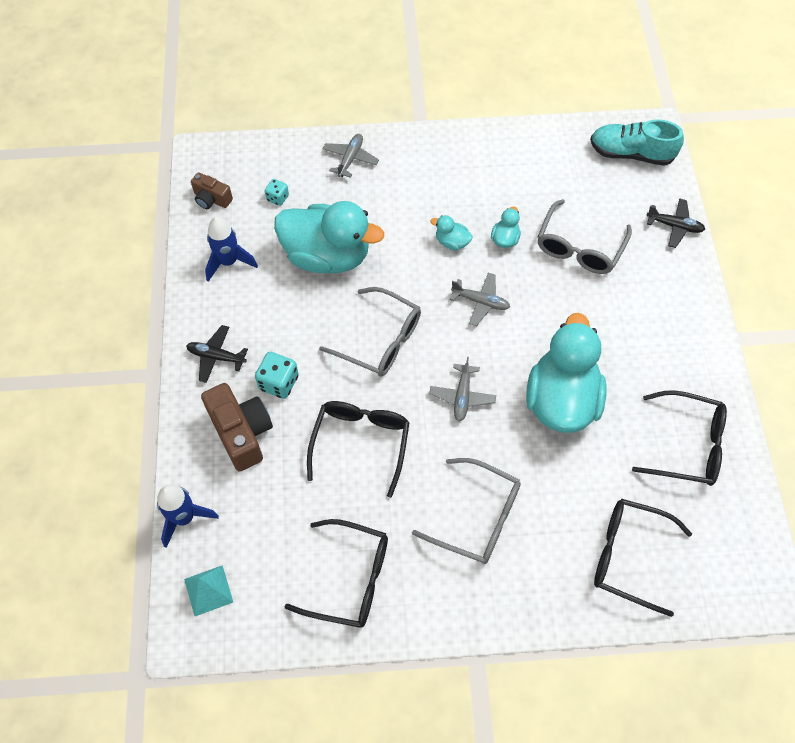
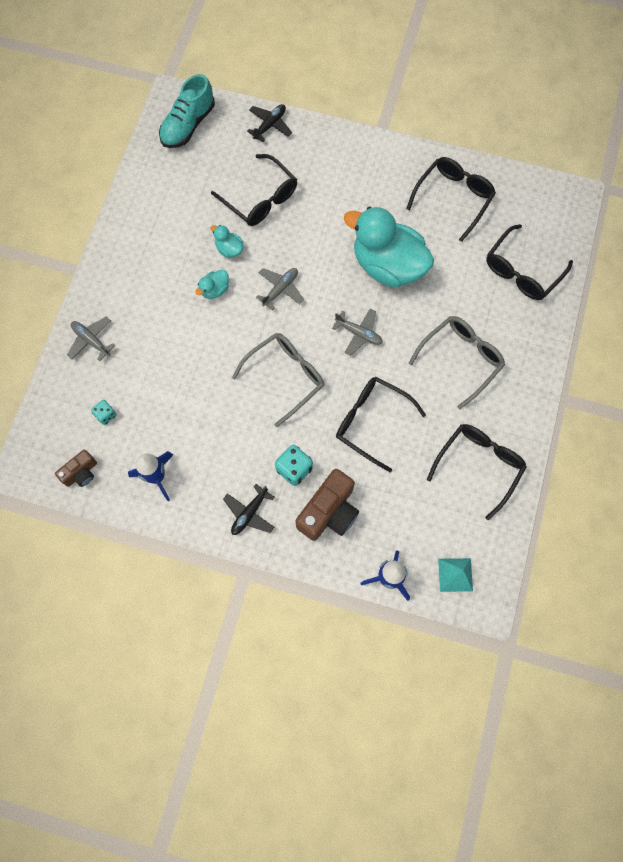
camera: 70 degrees left, 10 degrees up
(241, 433) = (329, 512): brown camera -> brown camera turned 135 degrees clockwise
(327, 256) = (186, 392): turquoise duck -> none
(579, 247) = (260, 199): grey glasses -> black glasses

